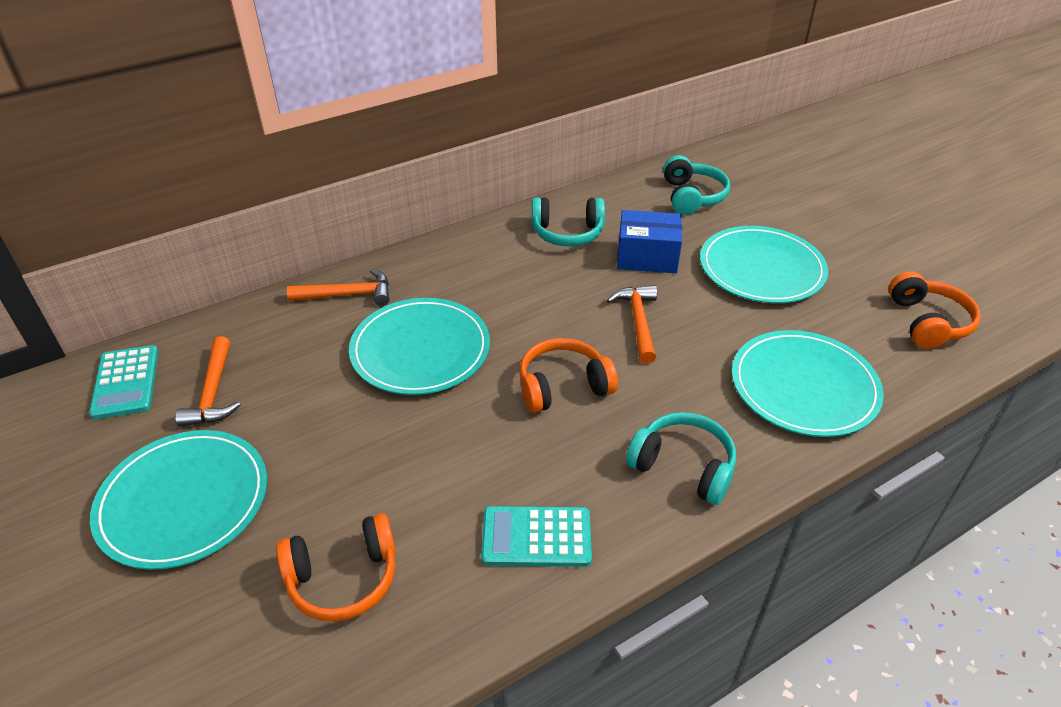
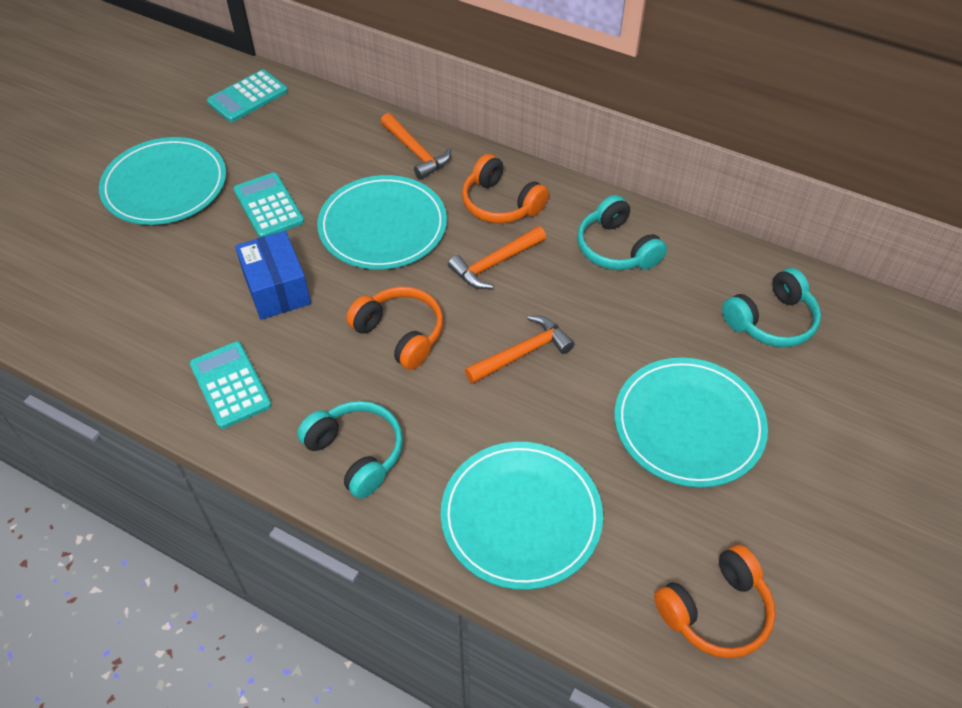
camera: 60 degrees right, 10 degrees up
(213, 393) = (265, 142): orange hammer -> orange hammer (494, 264)
(311, 421) = (269, 206): none -> turquoise calculator
(343, 578) = (143, 296): orange headphones -> orange headphones (500, 204)
(647, 257) = (628, 323): blue box -> blue box (277, 289)
(683, 466) = (356, 453): turquoise headphones -> turquoise headphones turned 45 degrees counterclockwise

